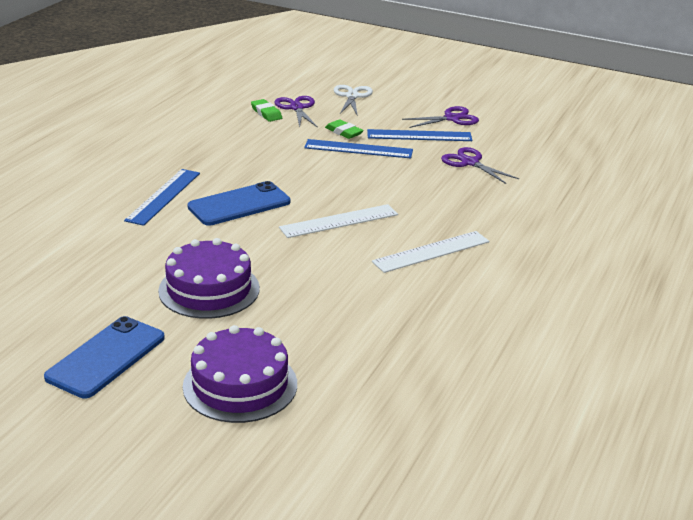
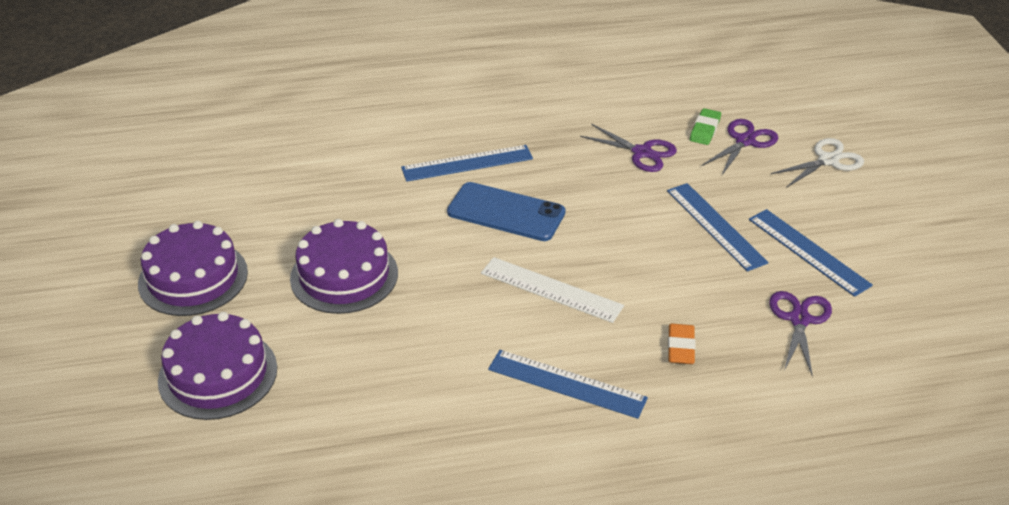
camera: 55 degrees right, 10 degrees up
(106, 357) = (193, 278): blue phone -> purple cake
(344, 132) = (738, 197): green eraser -> none
(431, 252) = (566, 384): white ruler -> blue ruler
(447, 204) = (681, 347): none -> orange eraser
(452, 118) = (887, 255): purple scissors -> purple scissors (642, 153)

